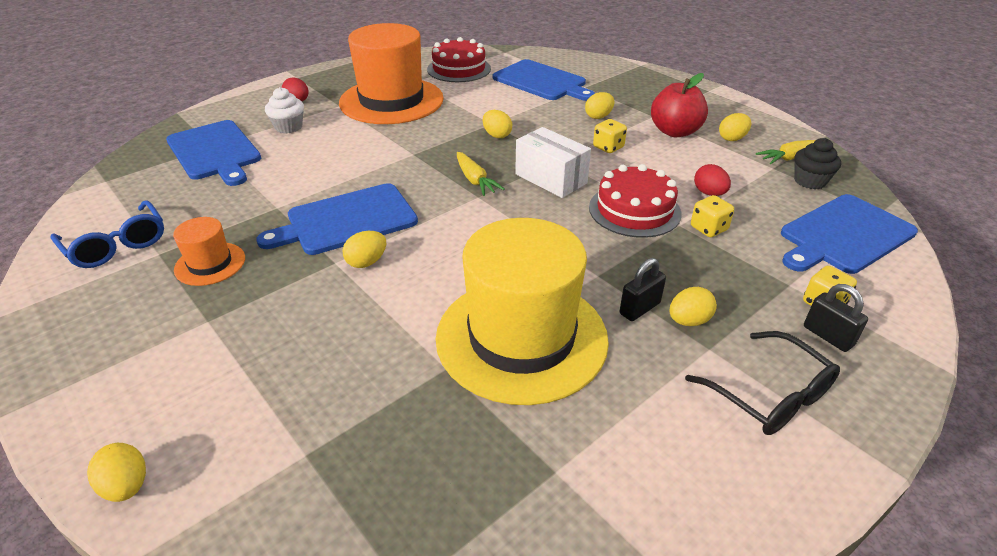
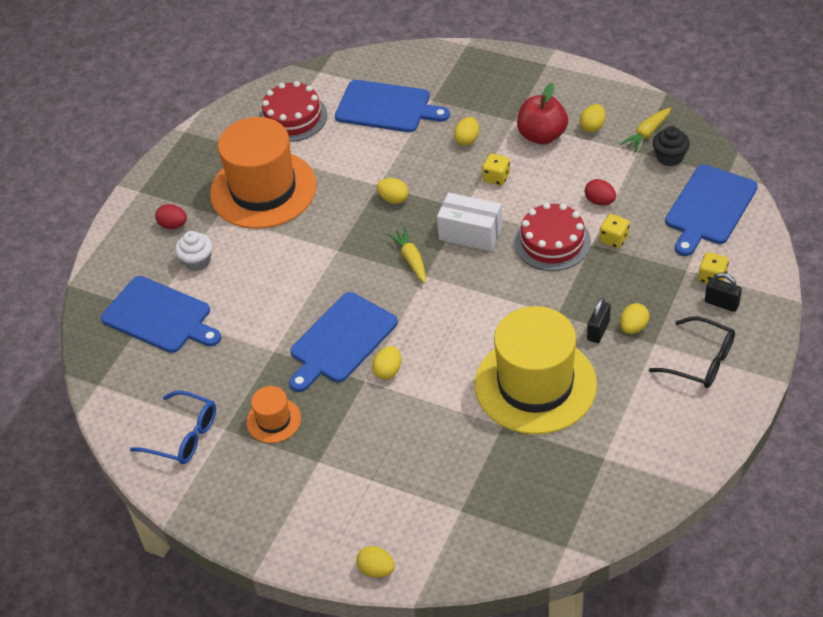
camera: 20 degrees left, 10 degrees up
(475, 180) = (411, 259): yellow carrot -> yellow carrot turned 150 degrees counterclockwise

